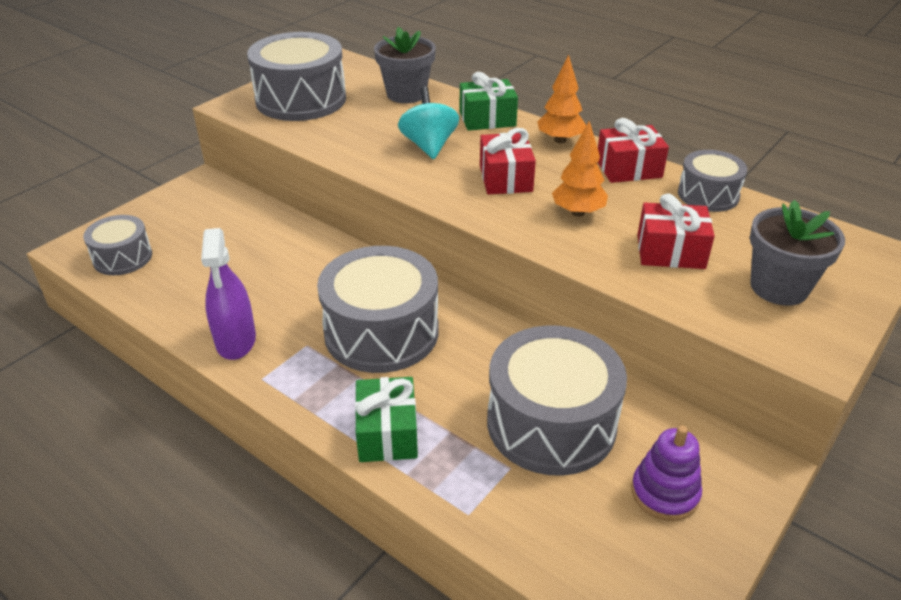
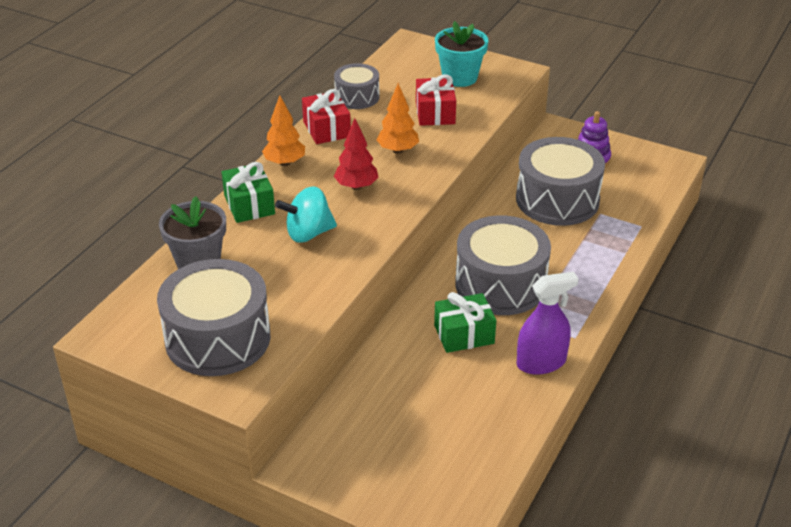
camera: 100 degrees left, 0 degrees up
(122, 257) = (455, 482): grey drum -> none
(387, 433) = (598, 265): green gift -> green gift (464, 334)
(505, 178) = (356, 186): red gift -> red tree
(779, 287) = (459, 77): grey flower pot -> turquoise flower pot

